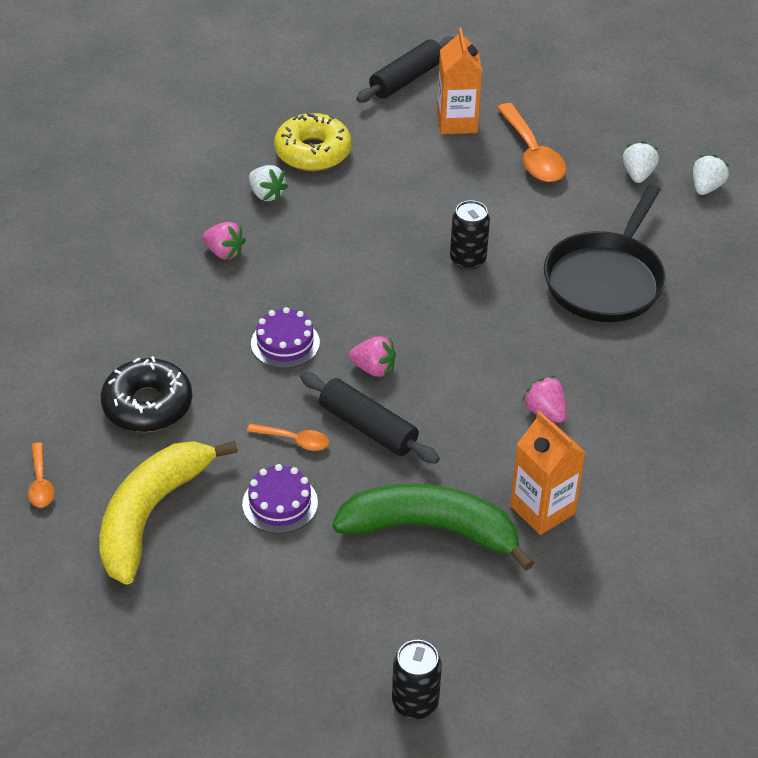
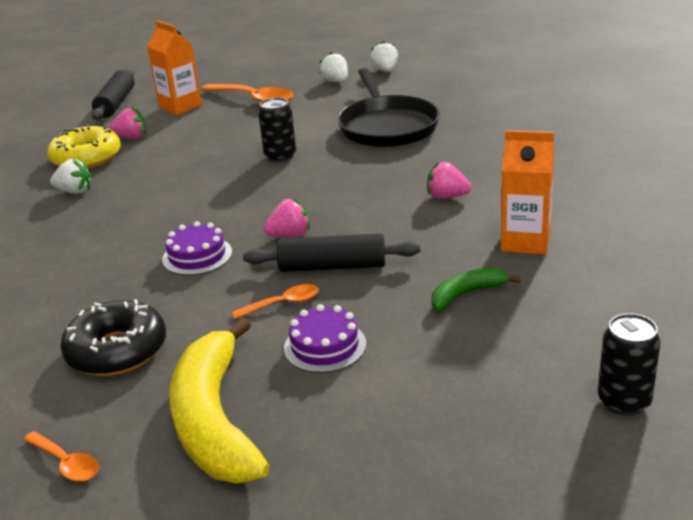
camera: 35 degrees left, 15 degrees down
(224, 252) = (76, 234): pink strawberry -> pink strawberry (131, 137)
(431, 529) = (466, 294): green banana -> green banana, size x0.48

